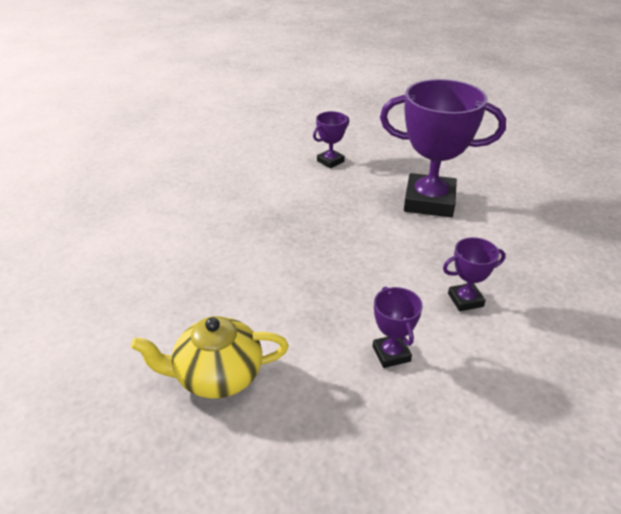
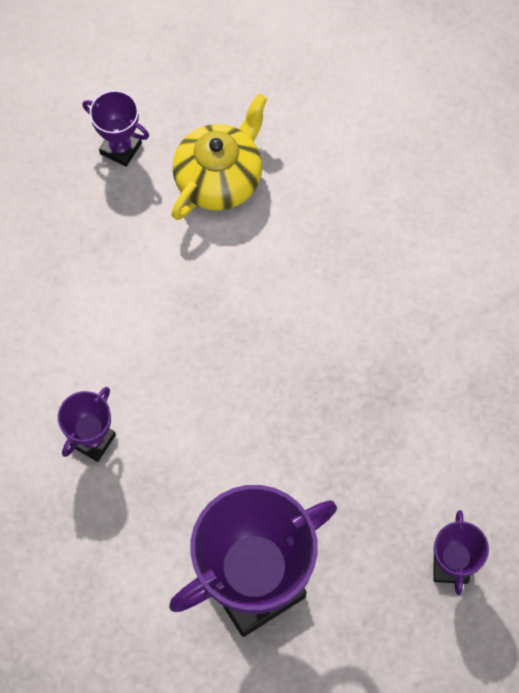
camera: 135 degrees right, 30 degrees up
(391, 354) = (107, 315): purple trophy -> purple trophy (120, 148)

